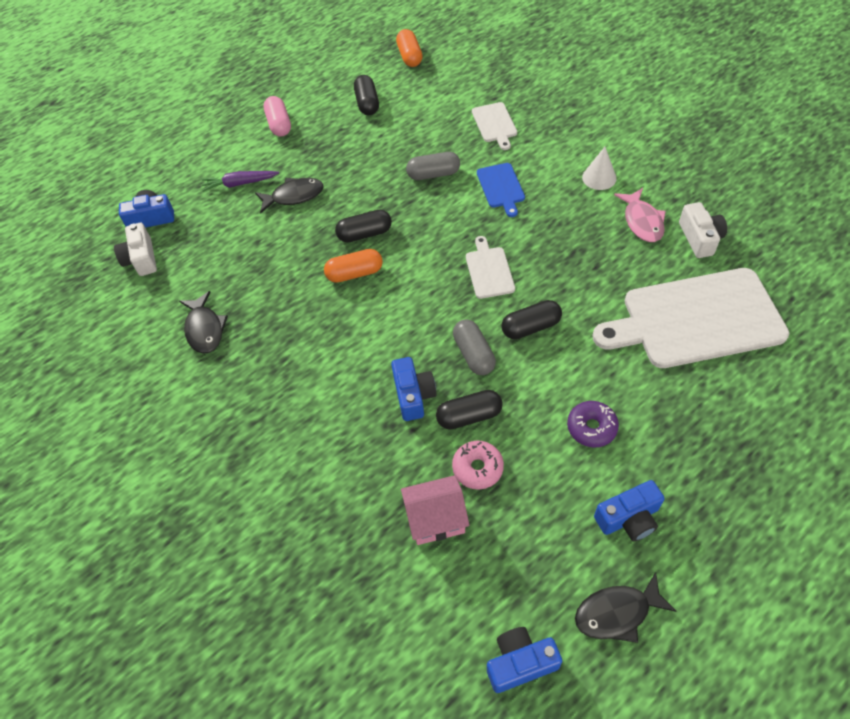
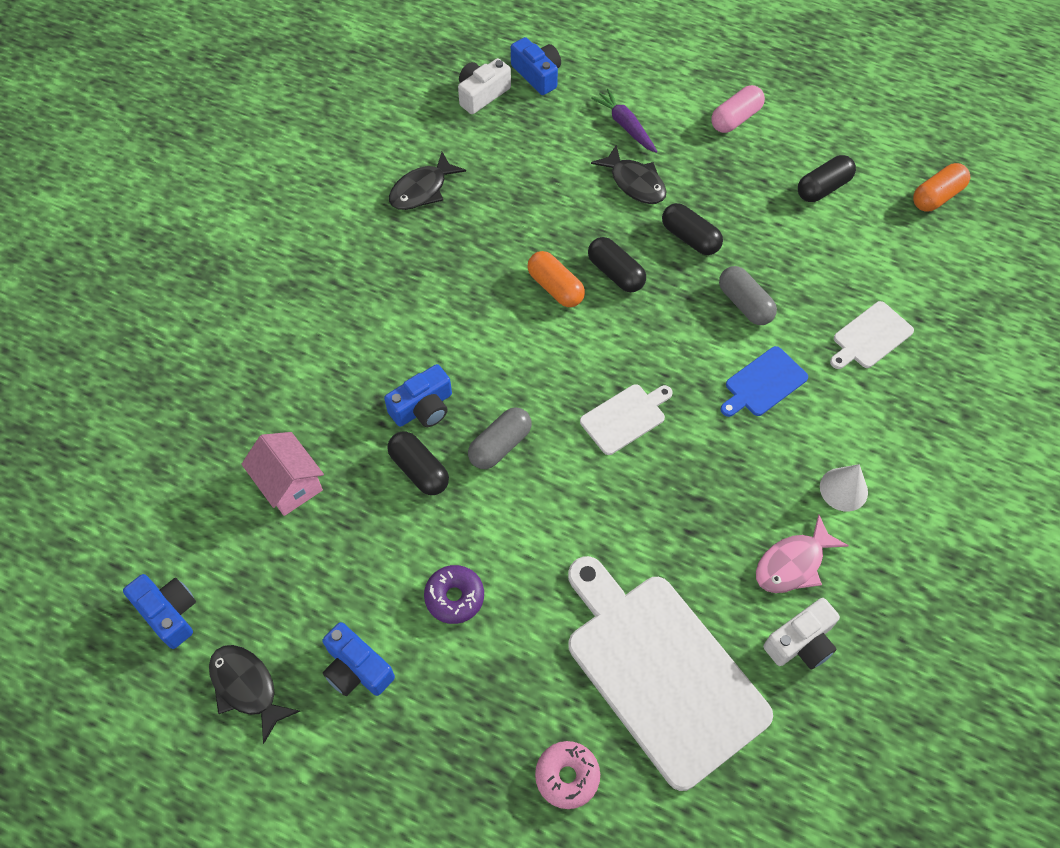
camera: 60 degrees right, 5 degrees up
(477, 468) = (360, 501): pink donut -> pink donut (567, 776)
(530, 327) = (563, 490): black capsule -> black capsule (690, 238)

